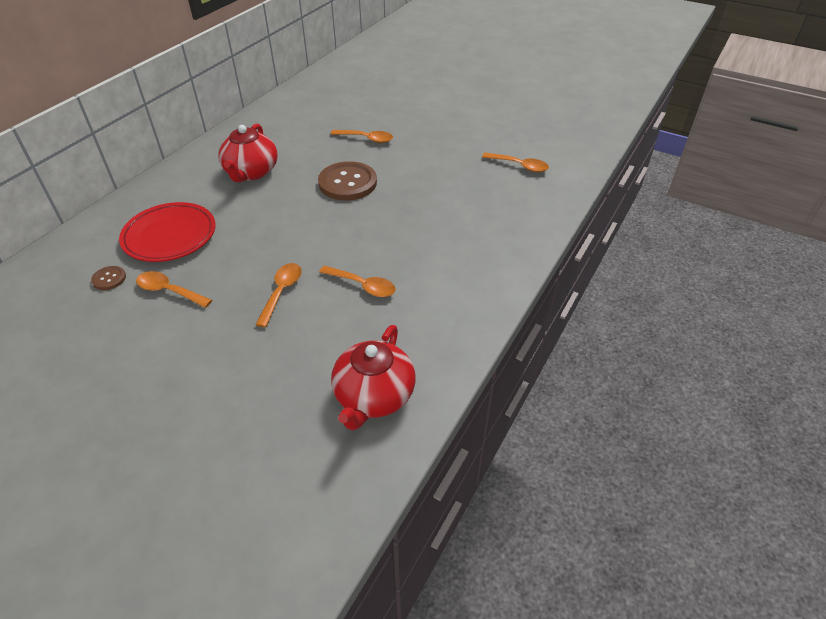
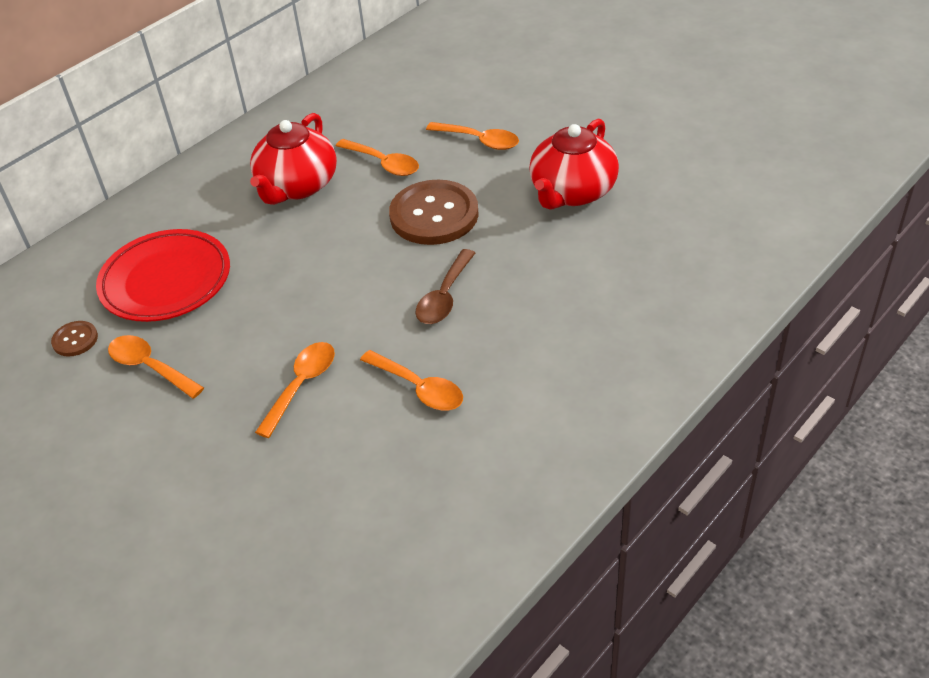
camera: 15 degrees right, 0 degrees up
(366, 230) = (444, 297): none -> brown spoon
(373, 396) = (395, 563): red teapot -> red teapot (572, 192)
(519, 166) = (710, 206): orange spoon -> orange spoon (383, 163)

